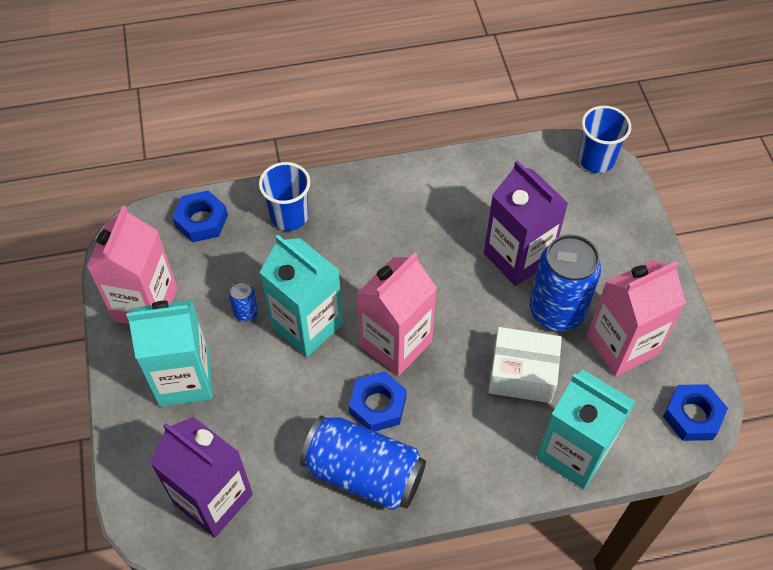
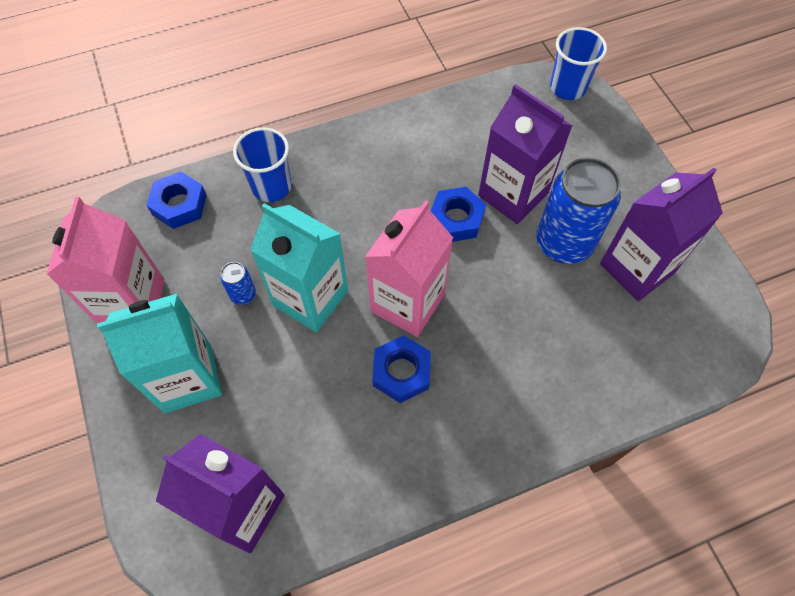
camera: 10 degrees left, 5 degrees up
(364, 473) = (401, 449): blue can -> none
(522, 374) = (544, 314): white box -> none
(574, 453) = (615, 389): turquoise carton -> none
(622, 345) = (637, 268): pink carton -> purple carton
(692, 416) = (724, 330): blue nut -> blue nut (456, 219)

